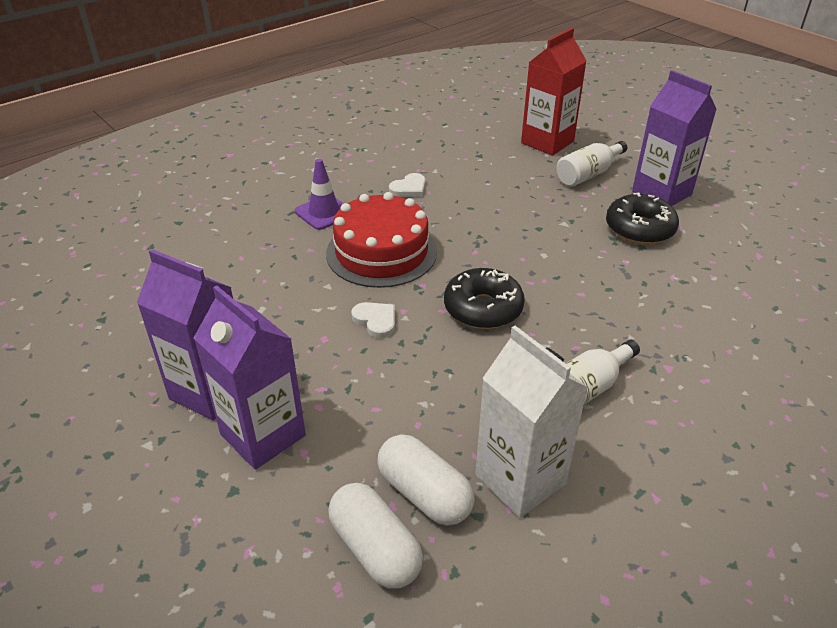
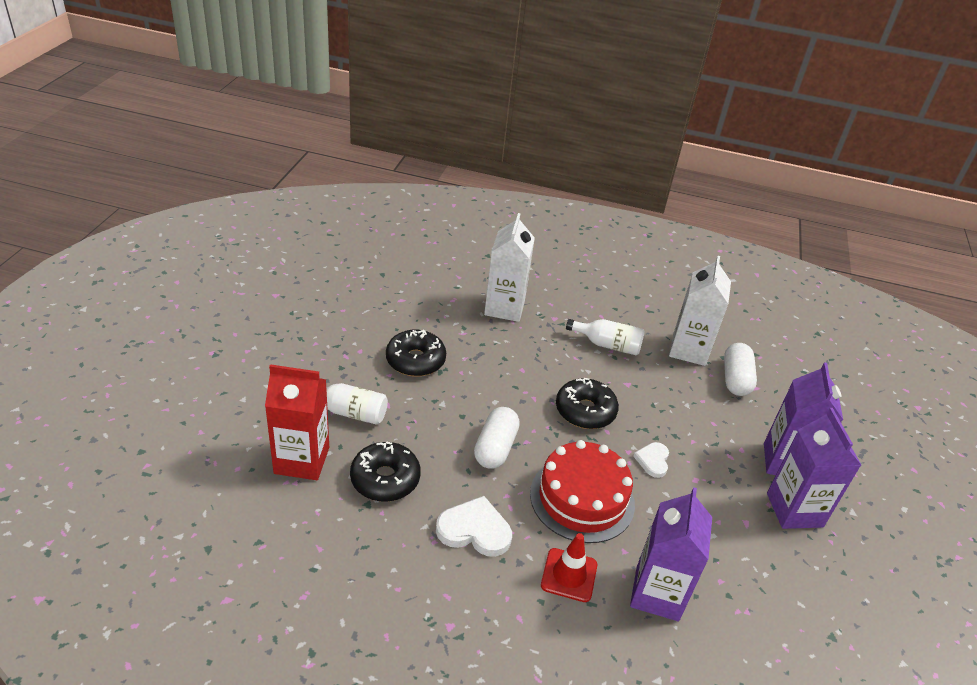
camera: 130 degrees left, 0 degrees up
(324, 212) = (569, 575): purple traffic cone -> red traffic cone
(375, 548) = (778, 383): white capsule -> white capsule (495, 448)
(409, 188) = (474, 530): white heart -> white heart, size x1.64
(497, 168) = (385, 479): none -> black donut
(661, 193) = (348, 360): purple carton -> purple carton (657, 593)
(711, 330) = (504, 308): none -> white carton

